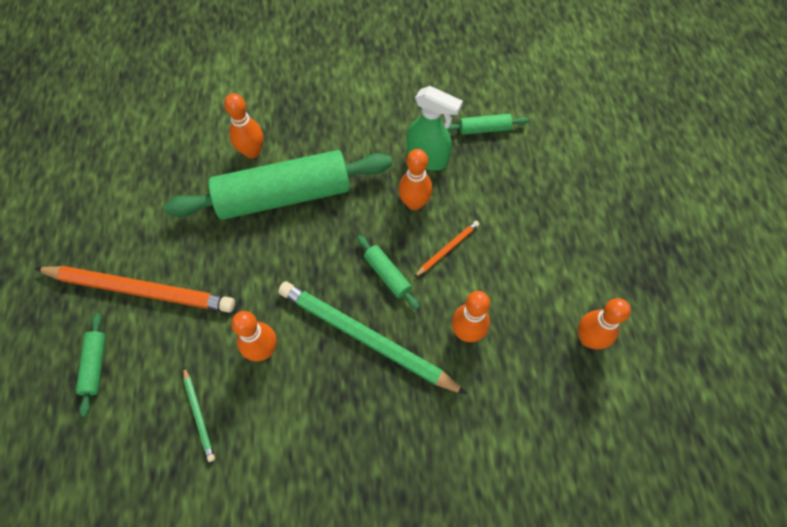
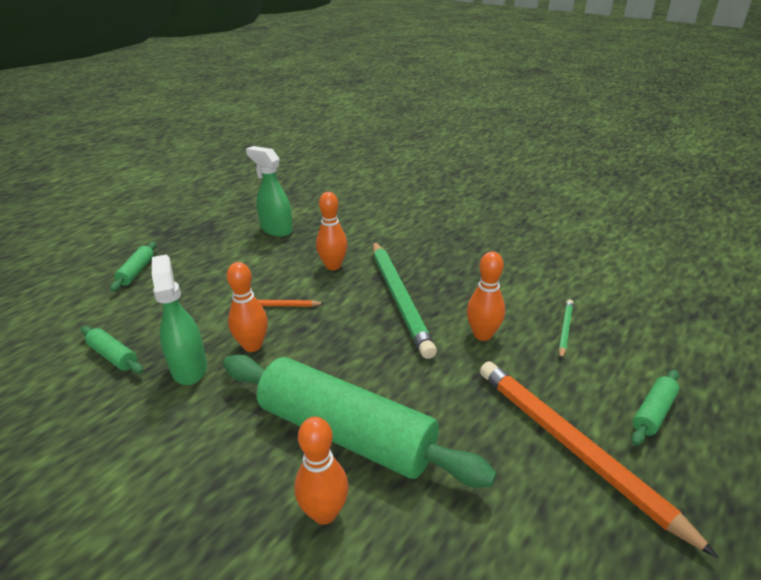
camera: 135 degrees left, 30 degrees down
(387, 275) = (339, 318): green rolling pin -> green rolling pin (137, 271)
(588, 339) = (276, 229): orange bowling pin -> green spray bottle

